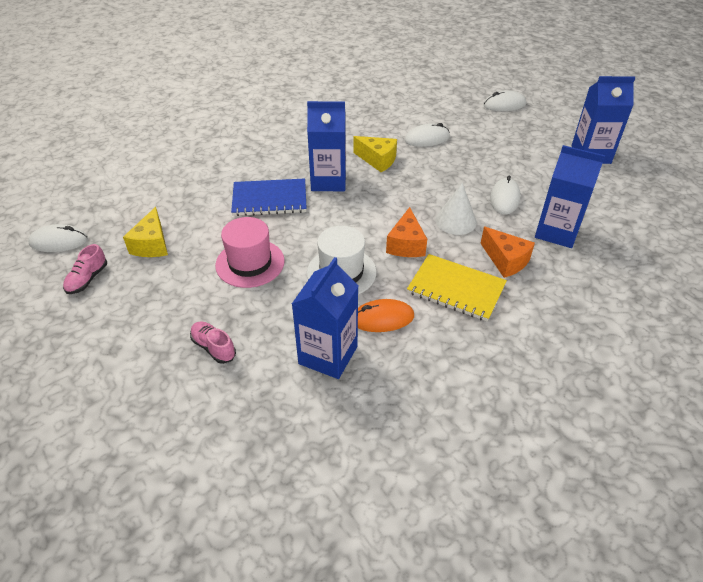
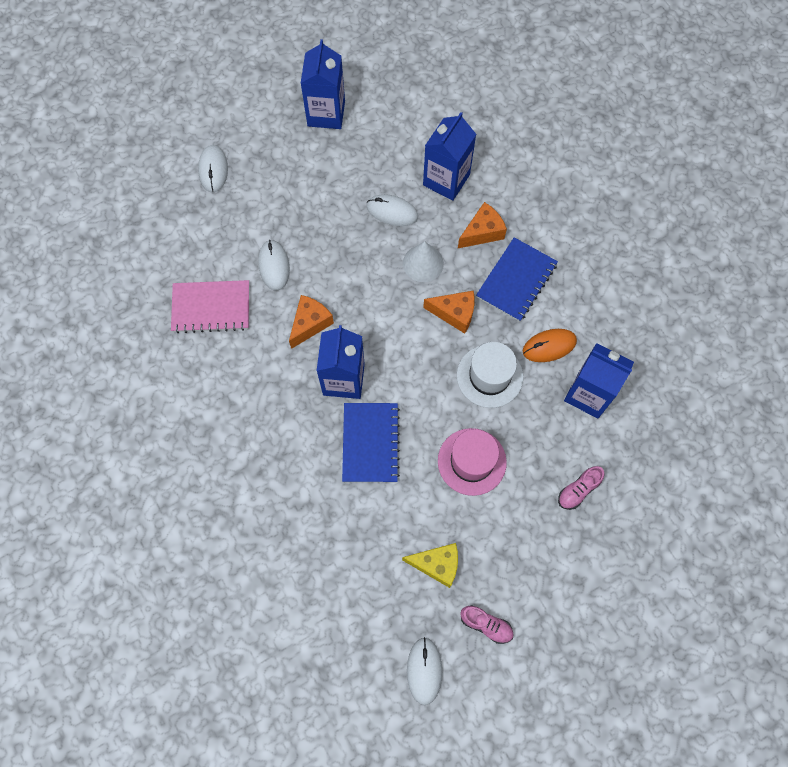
camera: 85 degrees left, 25 degrees up
(378, 160) = (310, 324): yellow cheese -> orange cheese
(382, 114) = (211, 307): none -> pink notebook
(382, 318) = (549, 346): orange mouse -> orange mouse turned 75 degrees clockwise
(456, 289) = (516, 280): yellow notebook -> blue notebook

